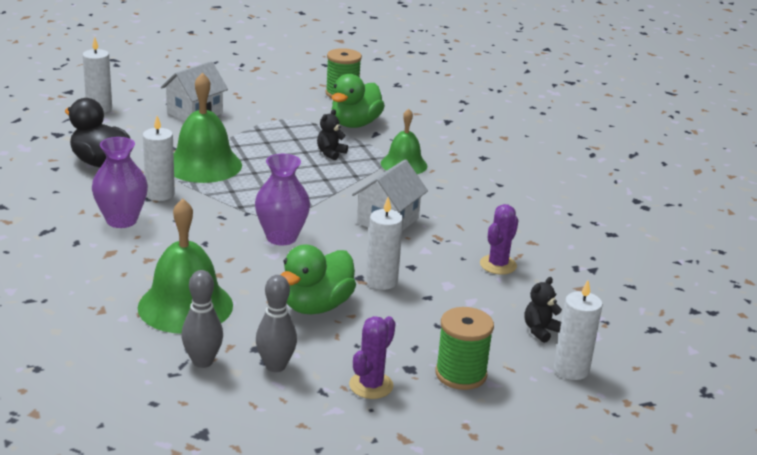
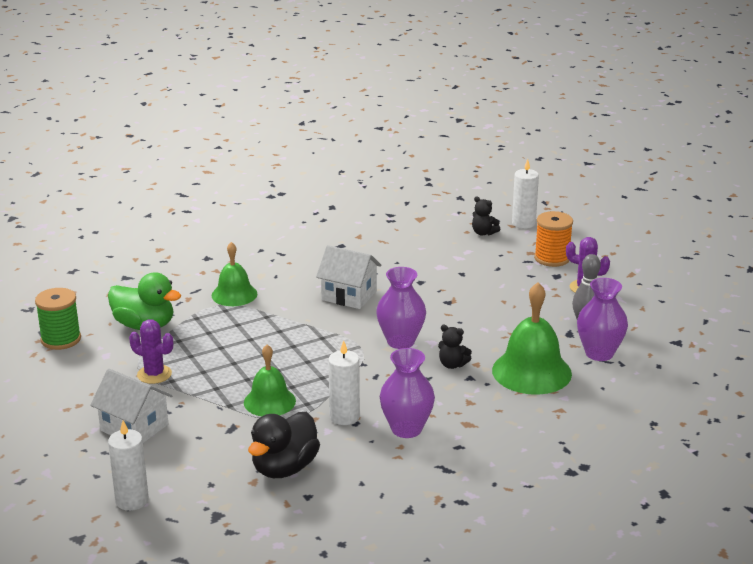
camera: 95 degrees left, 0 degrees up
(202, 361) = (599, 353): grey bowling pin -> purple vase
(203, 165) = (269, 401): green bell -> green bell, size x0.63
(316, 306) = (500, 316): green duck -> none
(330, 153) = (220, 333): black teddy bear -> black teddy bear (452, 365)
(381, 281) = (449, 292): white candle -> none
(461, 374) = (552, 258): green spool -> orange spool
(498, 265) = (401, 248): purple cactus -> purple cactus (154, 374)

